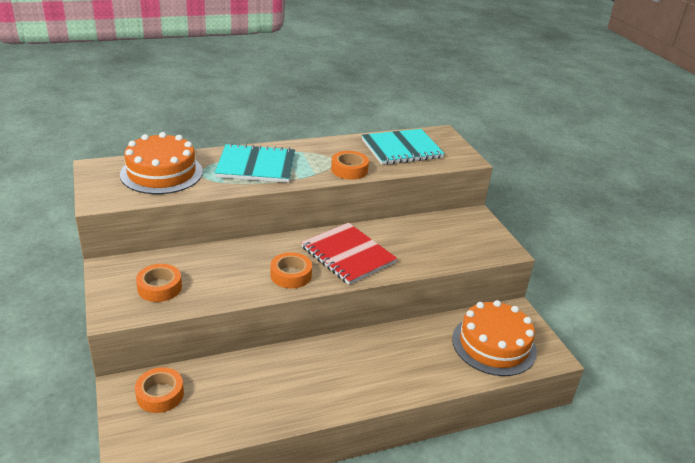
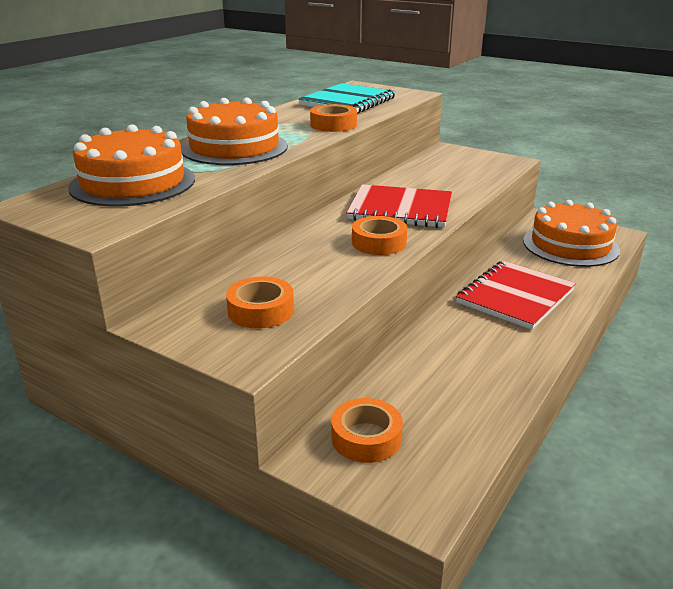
camera: 35 degrees left, 5 degrees down
(256, 166) = (234, 147): turquoise notebook -> orange cake
(381, 361) = (515, 297): none -> red notebook

